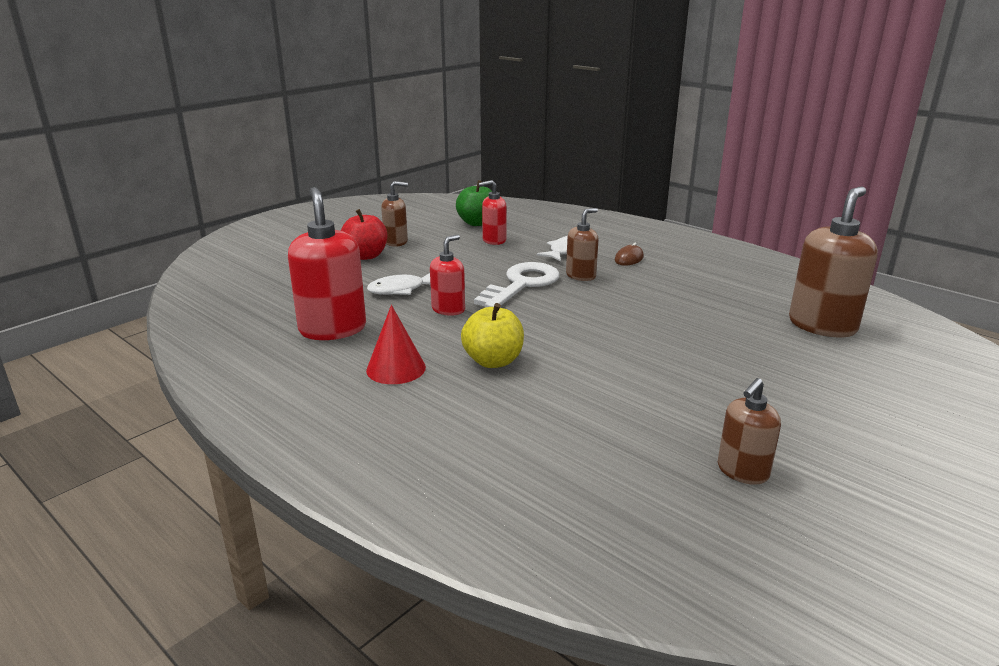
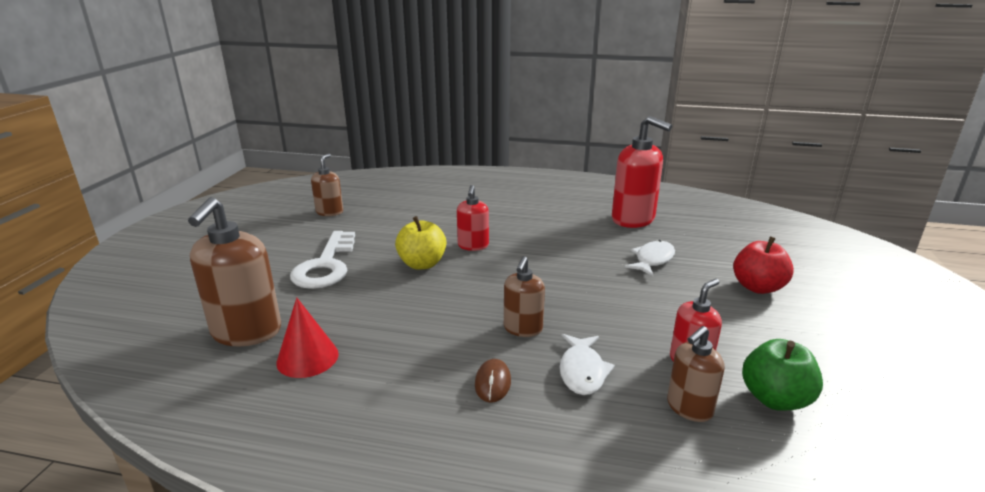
camera: 150 degrees right, 0 degrees up
(396, 242) = (777, 317): brown soap dispenser -> brown soap dispenser (689, 408)
(396, 368) = (554, 210): red cone -> red cone (307, 358)
(448, 309) = (587, 253): red soap dispenser -> red soap dispenser (473, 246)
(493, 361) = (505, 227): yellow apple -> yellow apple (422, 264)
(521, 284) = (565, 297): white key -> white key (326, 266)

